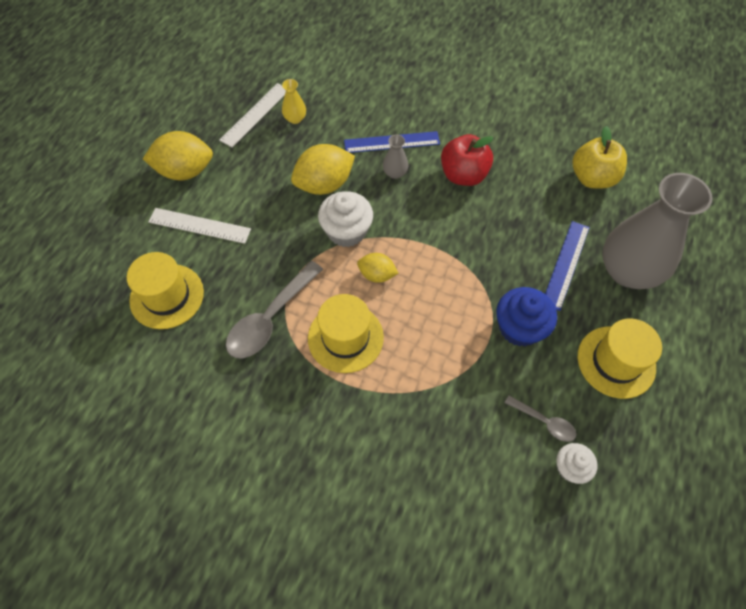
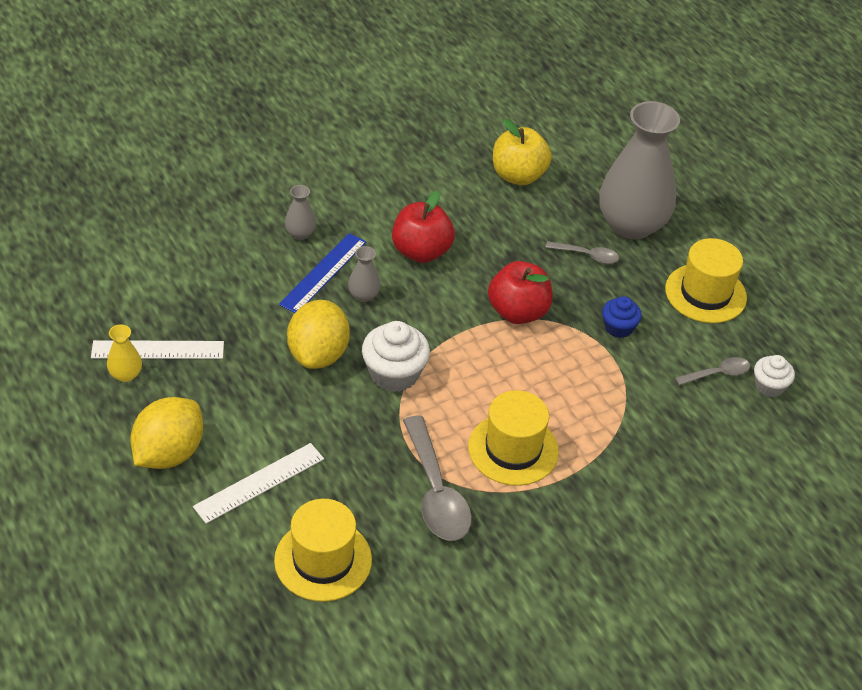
camera: 55 degrees left, 15 degrees down
(255, 114) = (158, 350): white ruler -> white ruler turned 75 degrees counterclockwise
(295, 118) = (203, 323): yellow vase -> yellow vase (126, 374)
(377, 275) = (468, 384): yellow lemon -> none
(411, 111) = (300, 234): none -> grey vase
(469, 260) = (518, 312): none -> red apple
(519, 327) = (618, 327): blue cupcake -> blue cupcake, size x0.61
(566, 264) = (587, 256): blue ruler -> grey spoon

